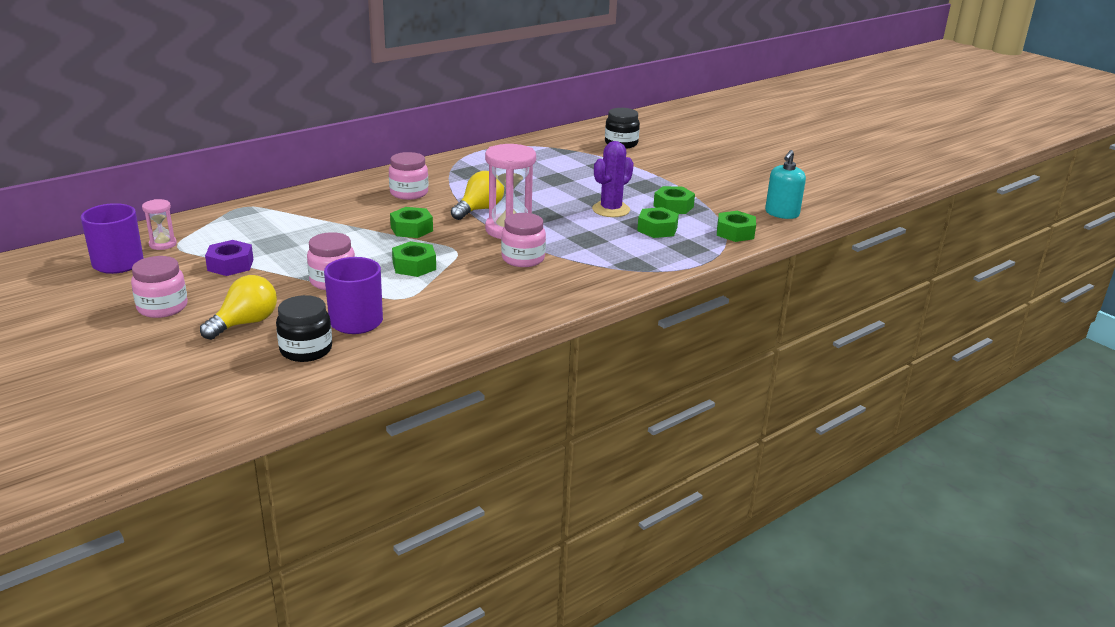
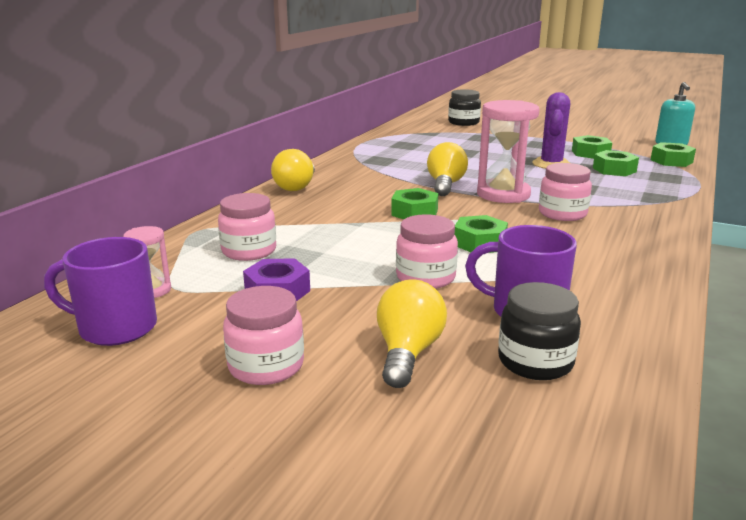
camera: 25 degrees left, 5 degrees down
(362, 184) = (296, 187): none -> yellow light bulb
(409, 193) = (356, 185): pink jar -> pink jar (249, 251)

